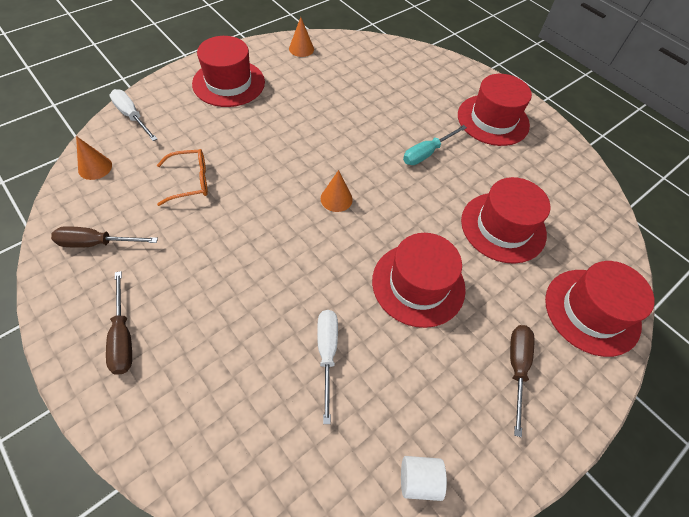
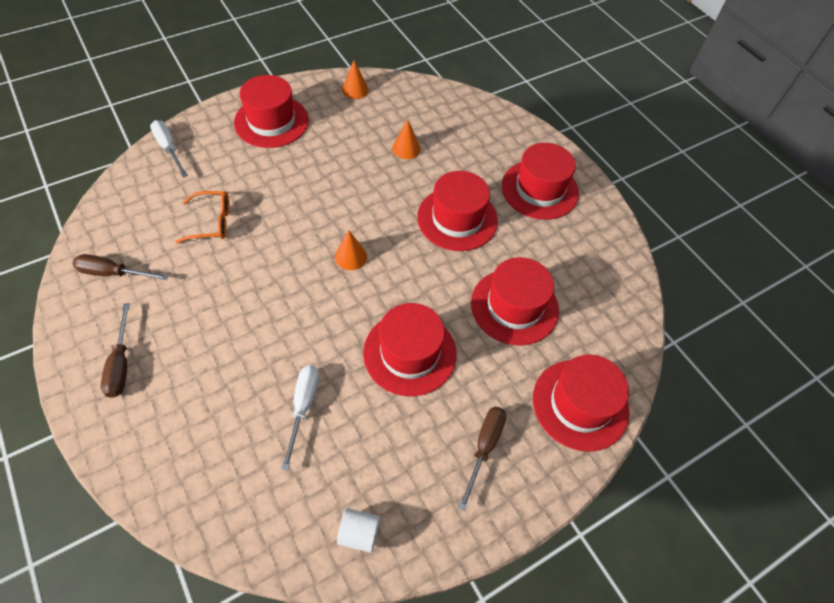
camera: 10 degrees right, 0 degrees up
(95, 167) = (124, 198): orange cone -> orange cone (406, 148)
(427, 153) = (457, 218): turquoise screwdriver -> red hat

